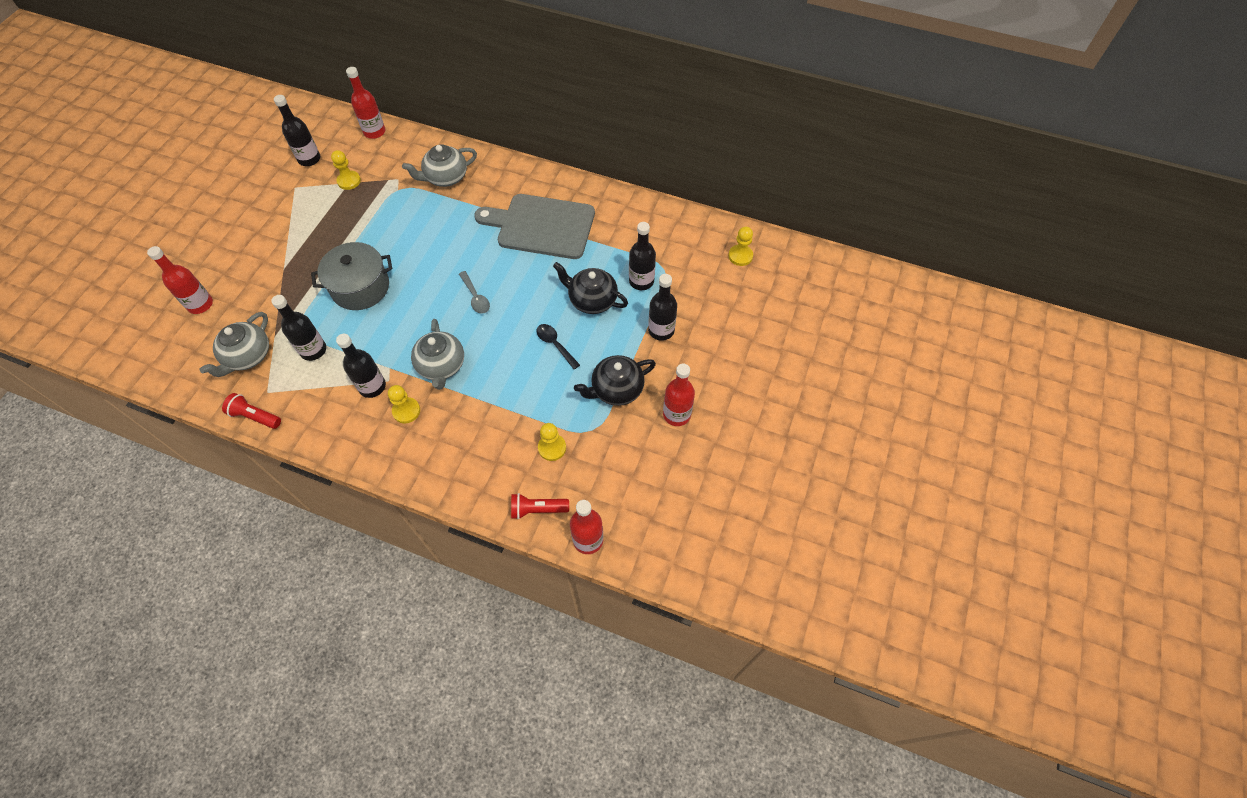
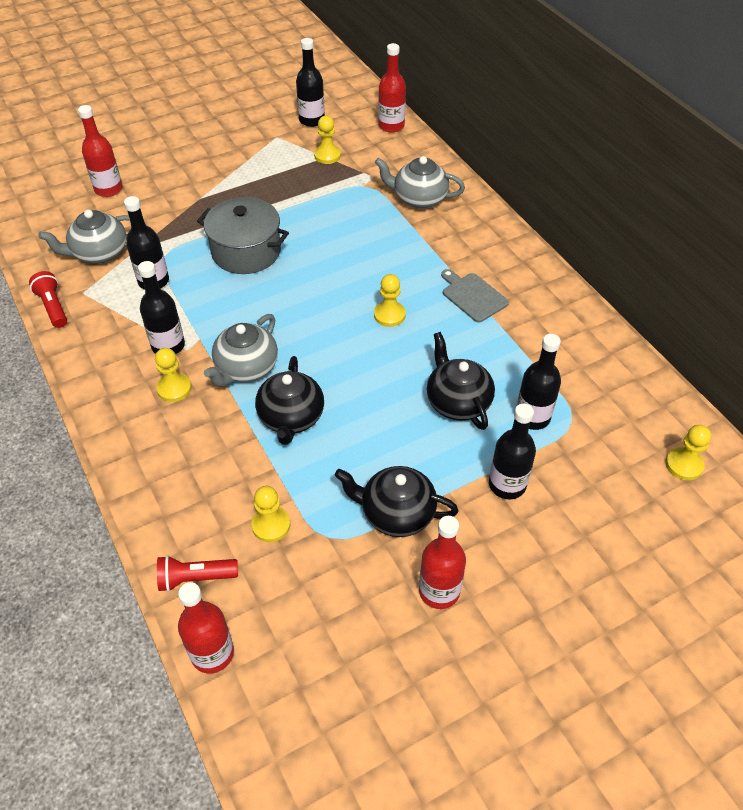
camera: 40 degrees right, 10 degrees down
(475, 297) = (341, 324): grey spoon -> none
(501, 271) = (389, 315): none -> yellow pawn
(502, 377) = (291, 418): none -> black teapot
(537, 509) = (195, 578): red flashlight -> red flashlight turned 45 degrees counterclockwise
(541, 226) = (472, 296): grey cutting board -> grey cutting board, size x0.49
(555, 344) = (375, 422): black spoon -> none

